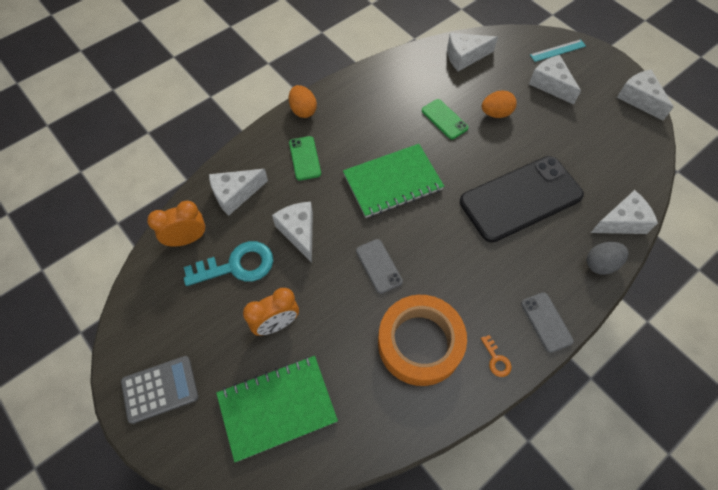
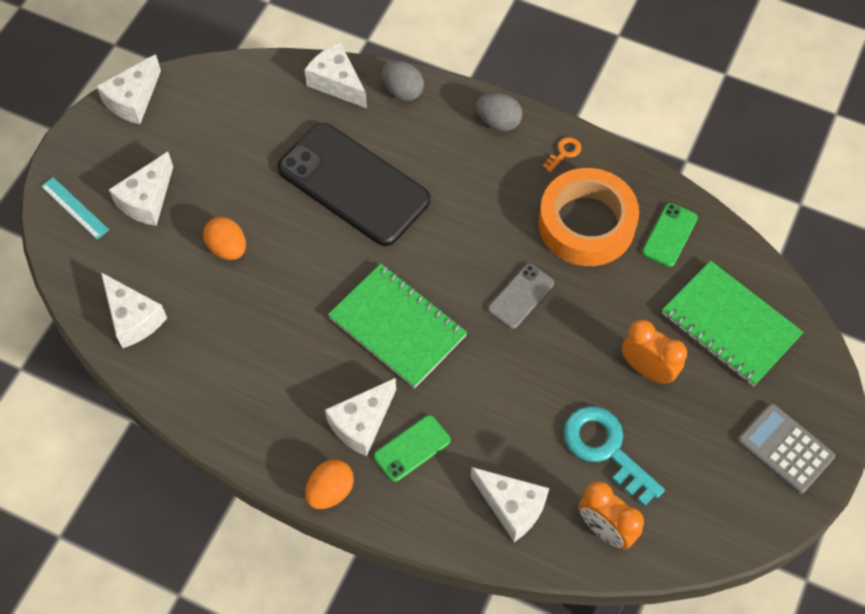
camera: 115 degrees left, 0 degrees up
(299, 232) = (524, 401): white cheese -> white cheese (361, 423)
(444, 119) = (265, 304): green phone -> green phone (669, 235)
(546, 322) = (498, 122): grey phone -> grey egg

